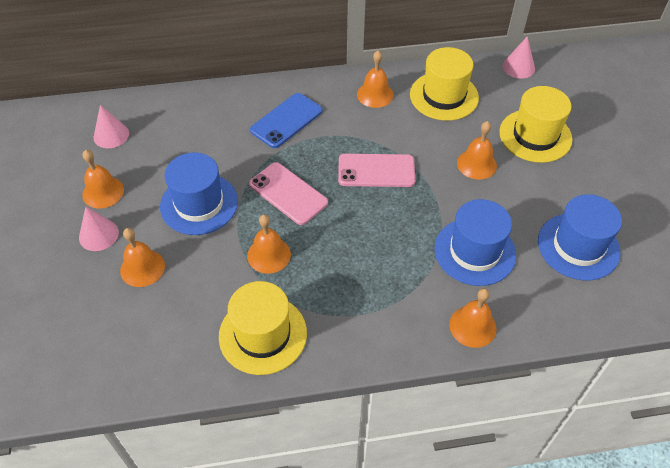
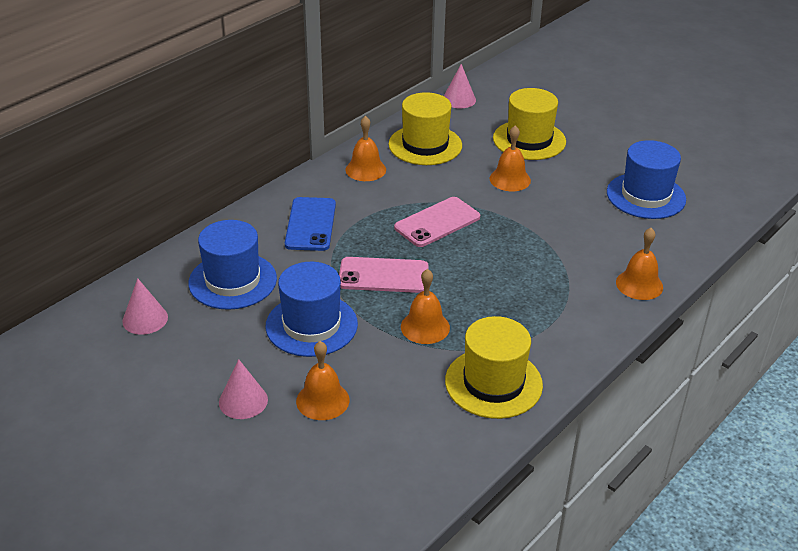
camera: 40 degrees left, 15 degrees down
(103, 192) = (200, 367): orange bell -> none
(475, 251) = (581, 237): blue hat -> blue hat (232, 281)

